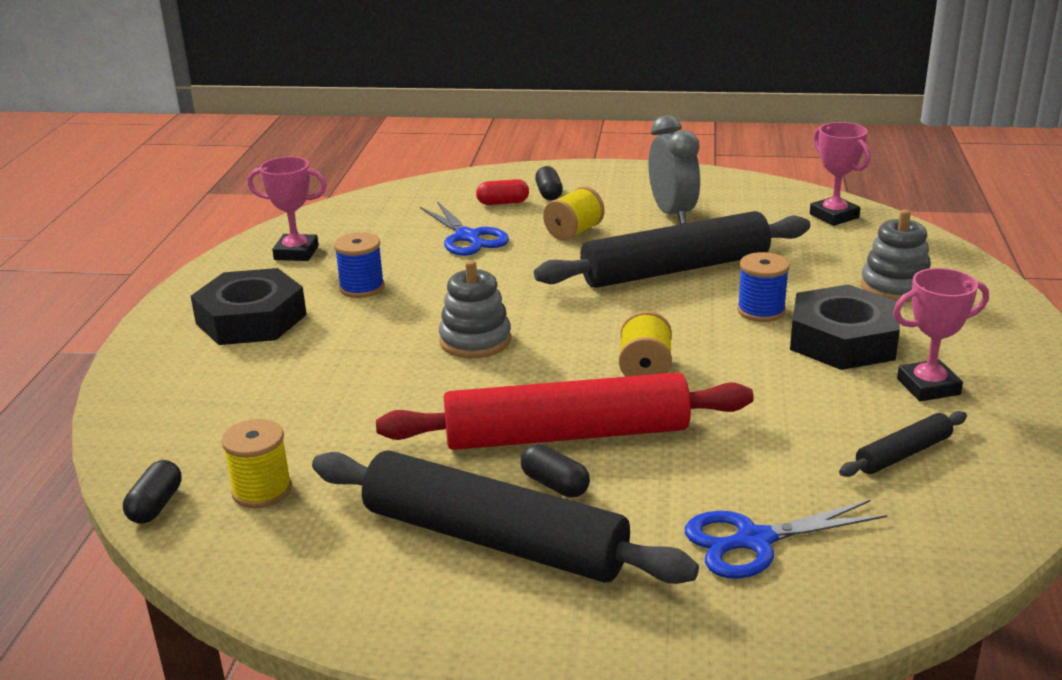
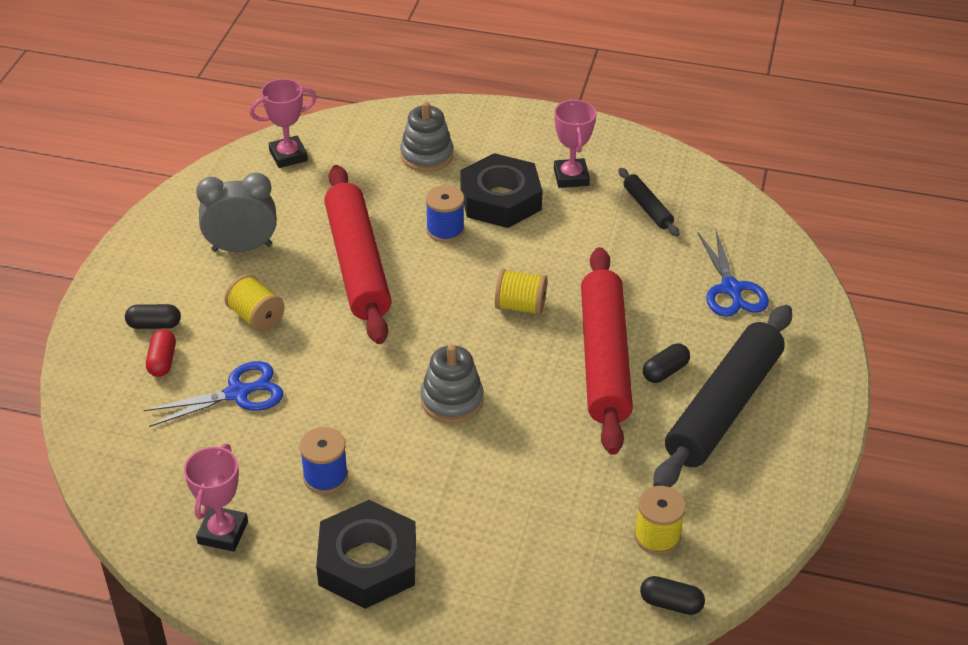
camera: 85 degrees left, 15 degrees up
(675, 269) = (358, 264): black rolling pin -> red rolling pin

